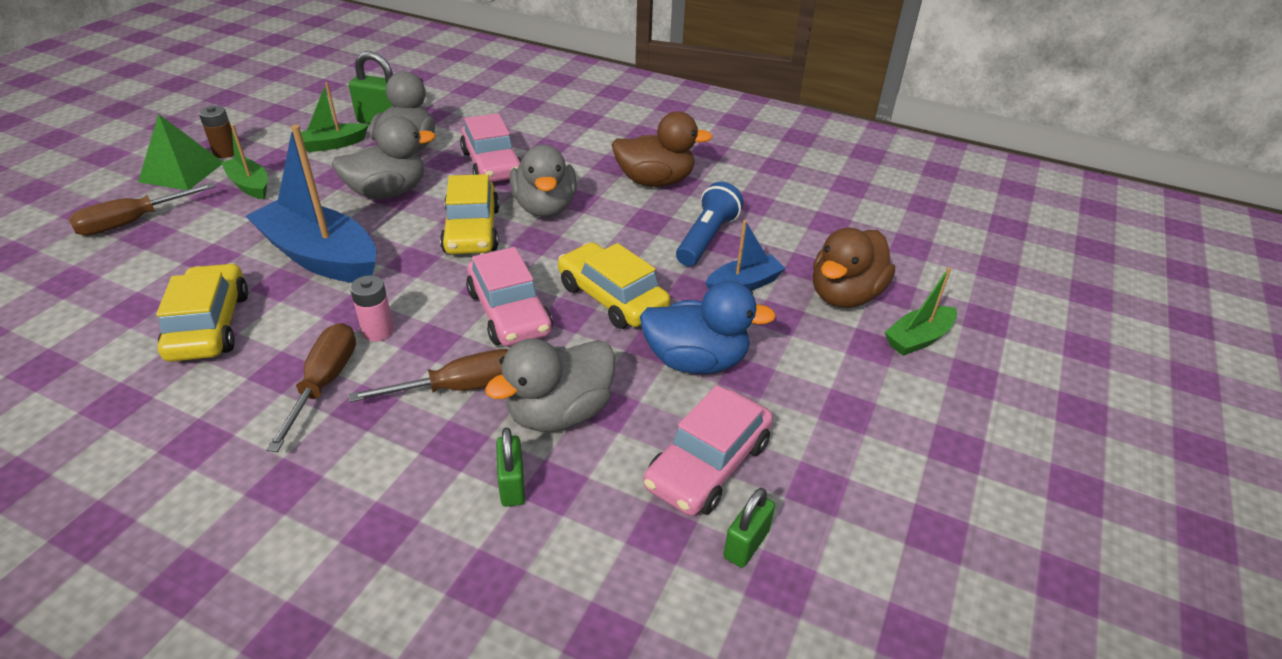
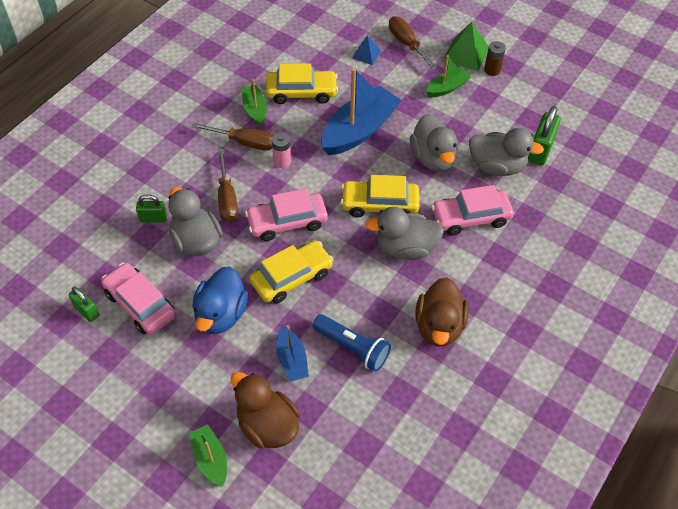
camera: 100 degrees right, 15 degrees up
(138, 261) = (366, 54): none -> blue pyramid
(333, 144) = (503, 123): green boat -> green boat (255, 109)

